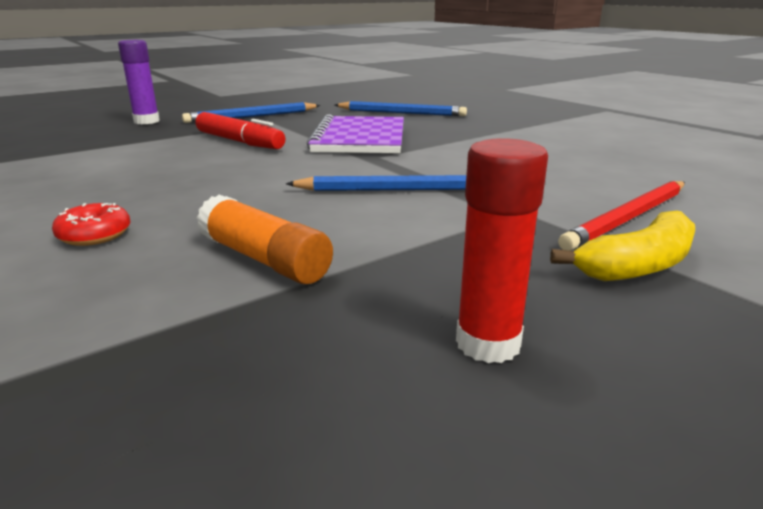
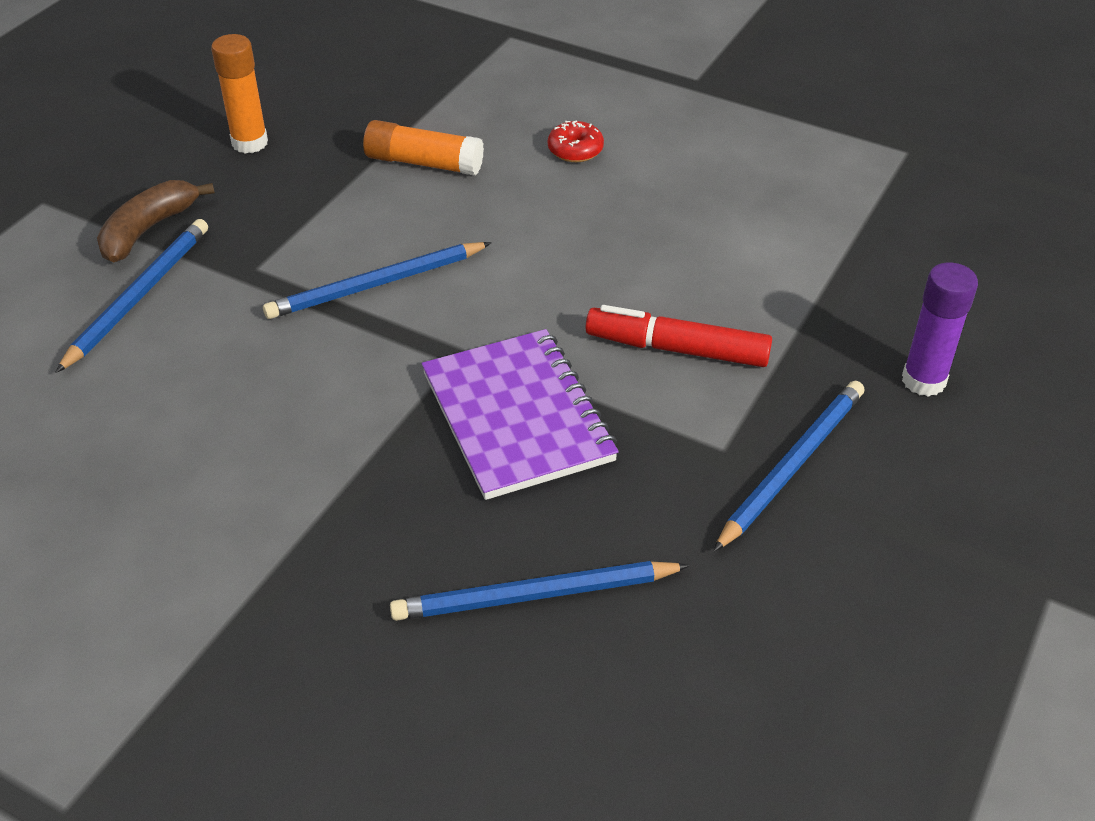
camera: 155 degrees right, 20 degrees up
(488, 343) = (250, 143): red glue stick -> orange glue stick
(628, 218) = (138, 296): red pencil -> blue pencil
(638, 265) = (148, 230): yellow banana -> brown banana

